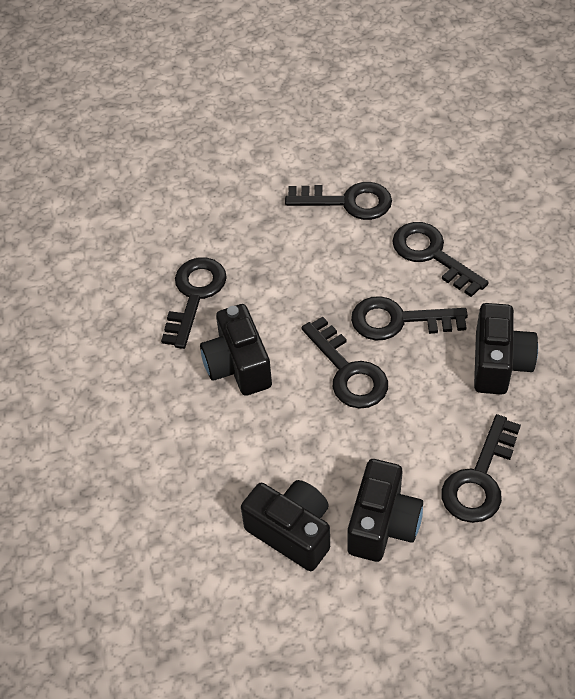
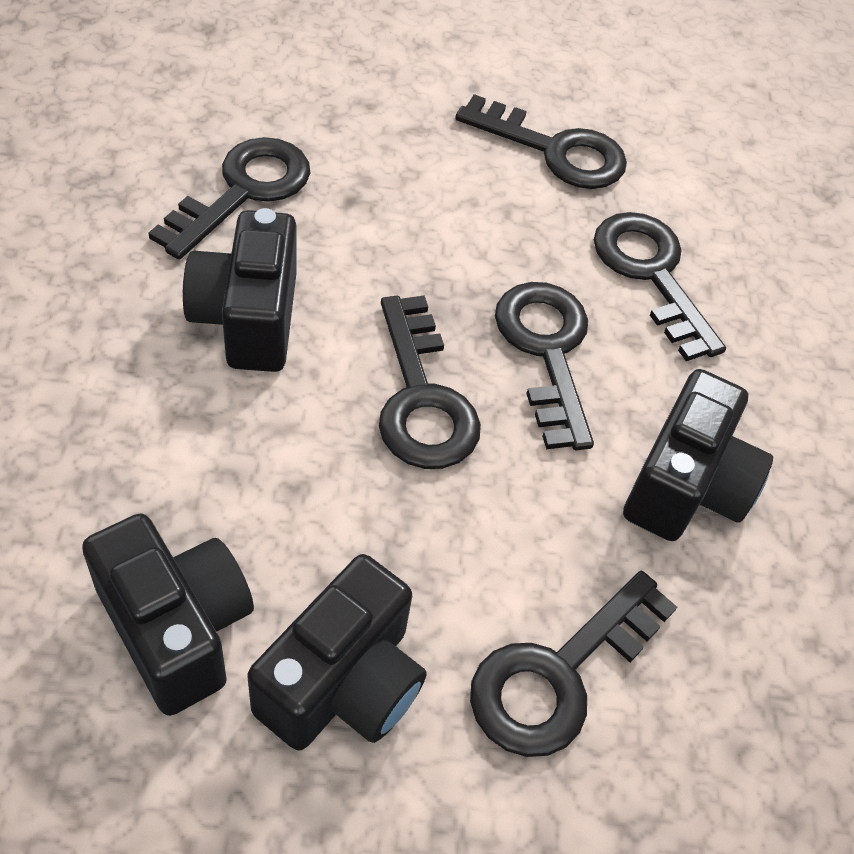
camera: 10 degrees right, 0 degrees up
(398, 320) = (546, 351): black key -> black key turned 60 degrees clockwise

